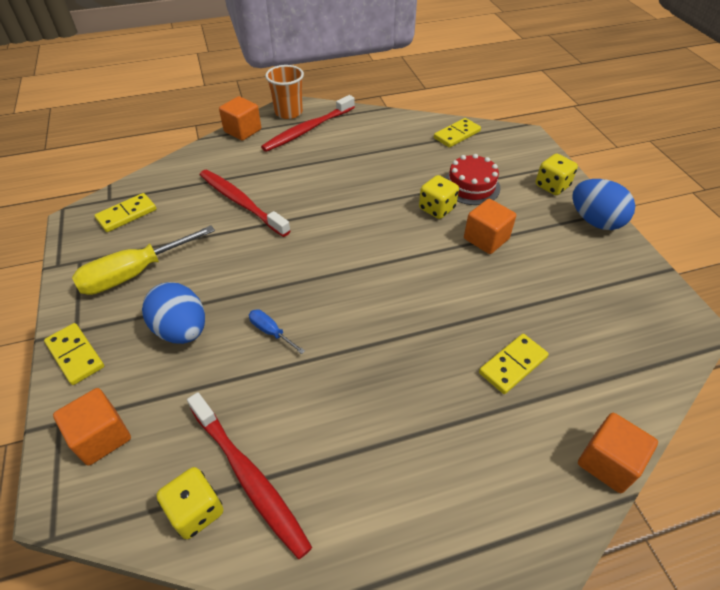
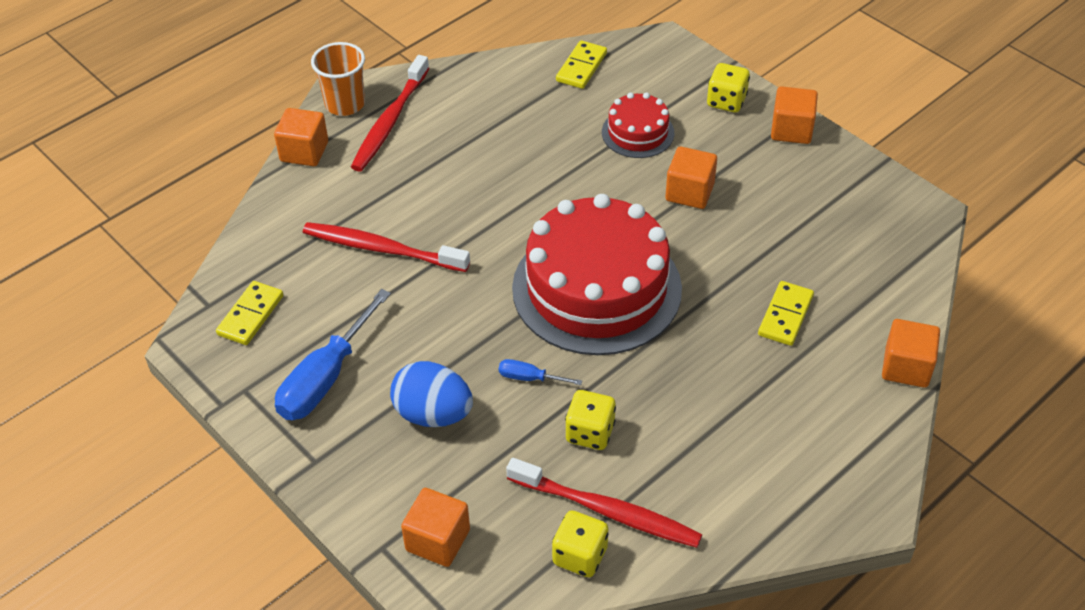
camera: 25 degrees left, 0 degrees up
(75, 355) = (338, 484): yellow domino -> none
(134, 273) = (325, 378): yellow screwdriver -> blue screwdriver
(369, 283) = (596, 288): none -> red cake
(436, 209) = (616, 175): yellow dice -> yellow dice (590, 433)
(595, 221) = (791, 130): blue egg -> orange cube

